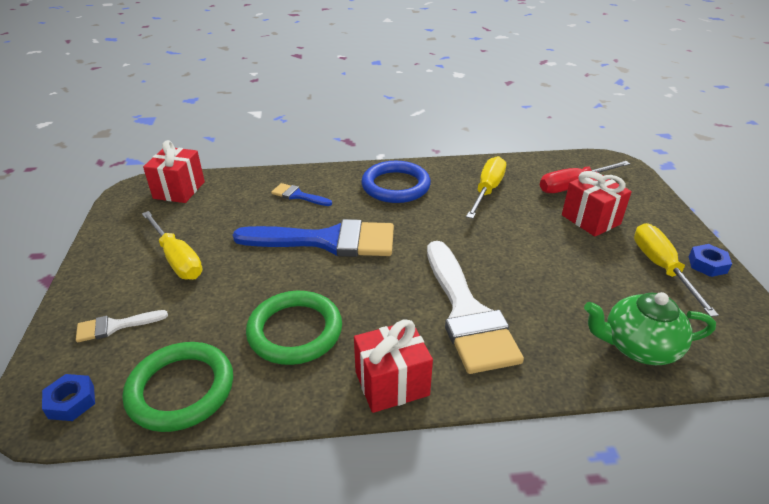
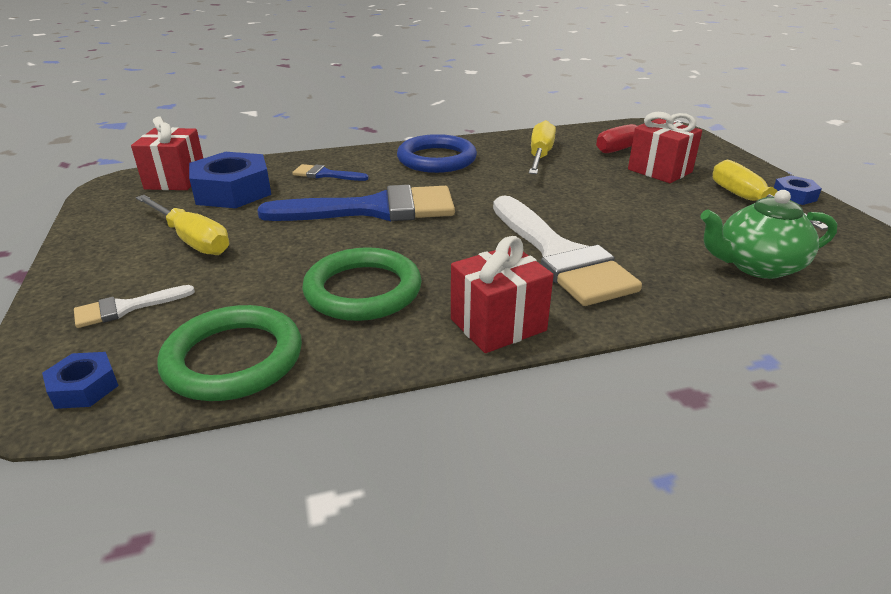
camera: 10 degrees left, 5 degrees down
(220, 208) = (232, 191): none -> blue nut

